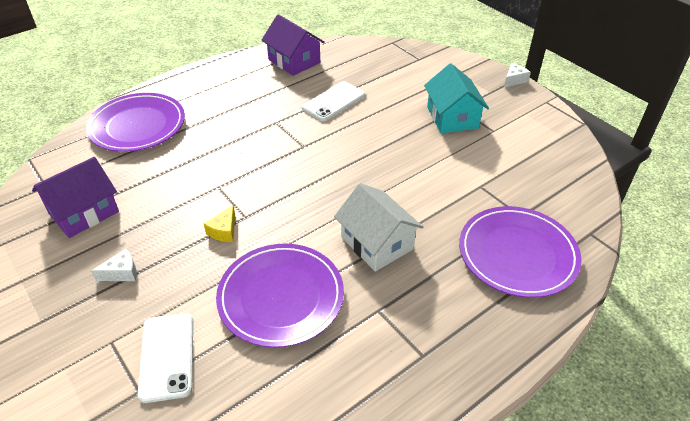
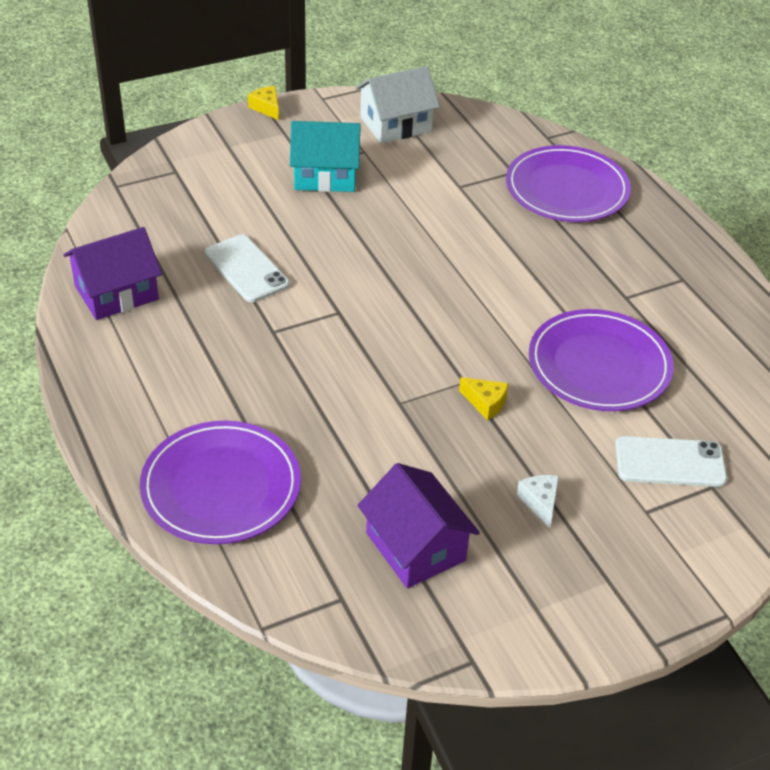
camera: 80 degrees left, 0 degrees up
(377, 243) = (532, 280): white house -> white house (396, 124)
(514, 80) = (266, 108): white cheese -> yellow cheese

